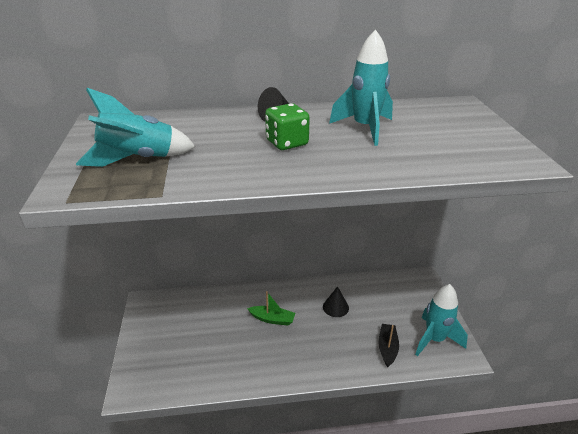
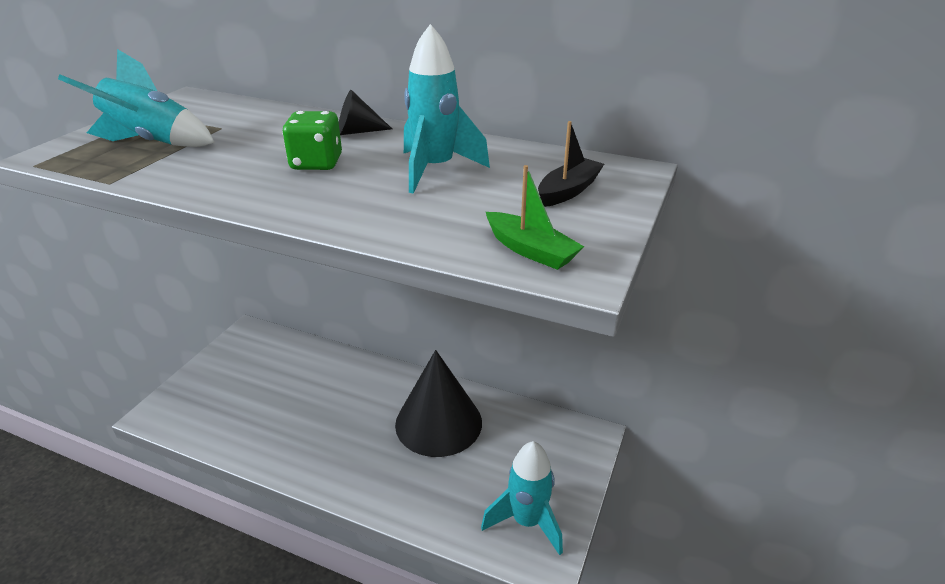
camera: 30 degrees right, 0 degrees up
(272, 319) = (353, 405): green boat -> green boat (530, 250)
(335, 307) = (438, 423): black cone -> black cone, size x2.31
(387, 348) = (453, 501): black boat -> black boat (568, 191)

